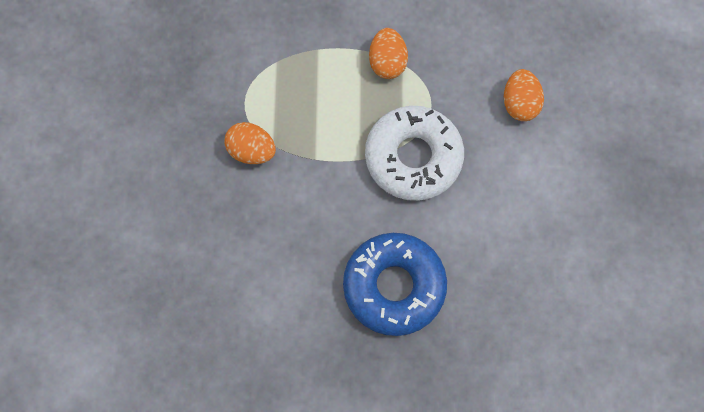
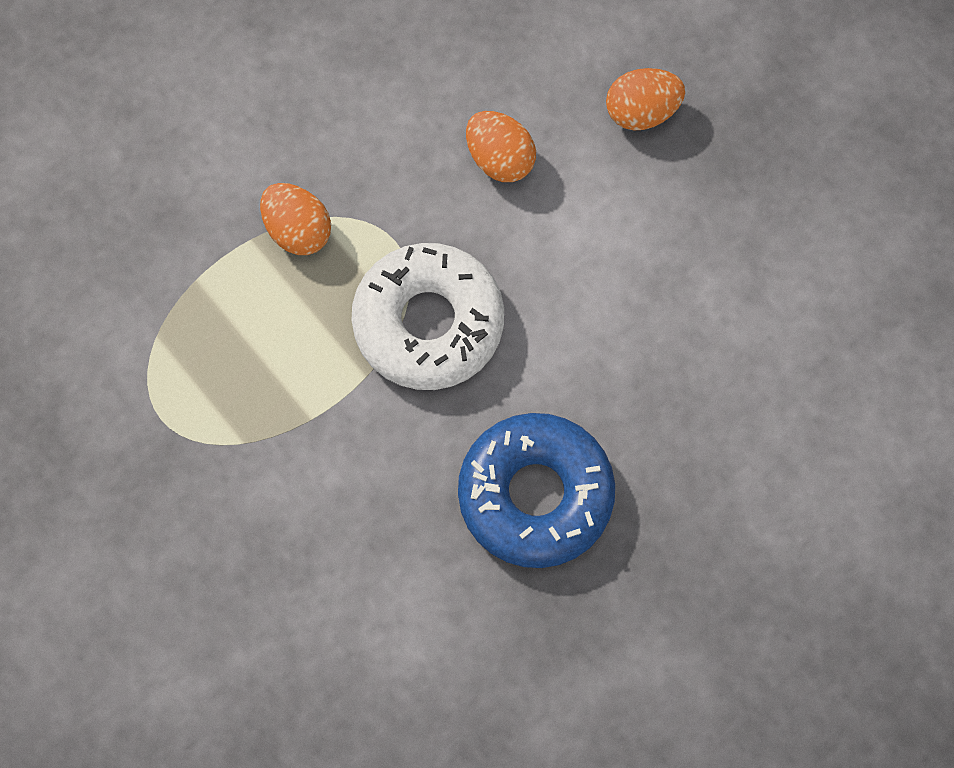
camera: 40 degrees left, 0 degrees up
(252, 151) = (223, 471): orange egg -> orange egg (642, 111)

